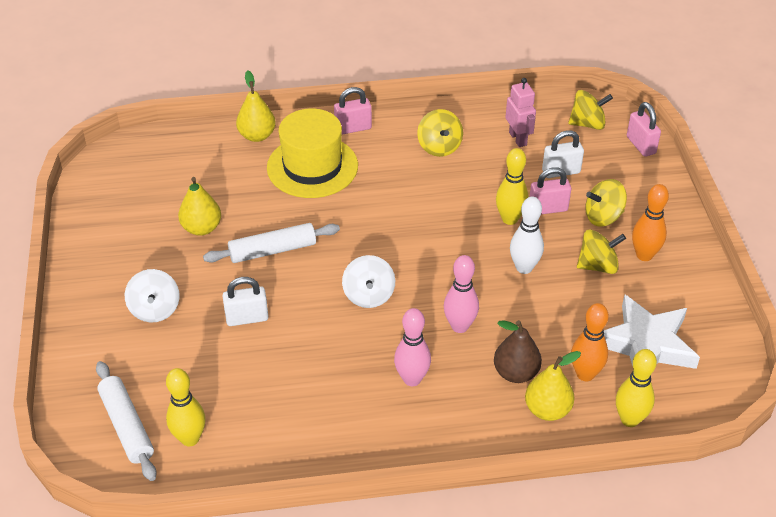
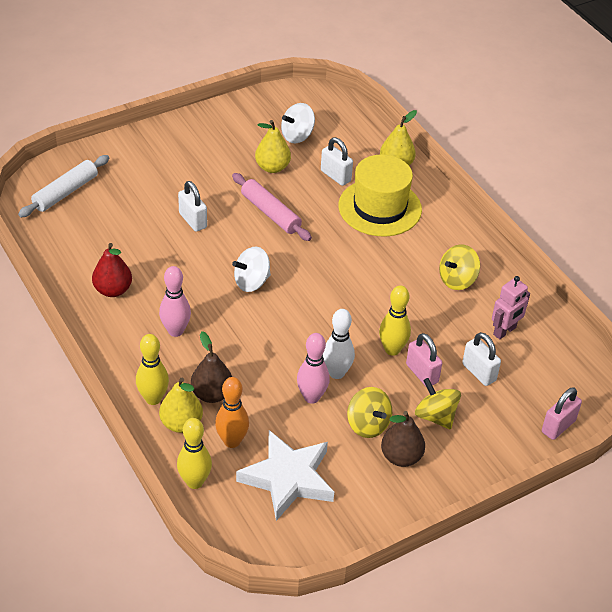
camera: 65 degrees right, 0 degrees up
(155, 309) = (177, 170): white spinning top -> white spinning top (297, 136)
(190, 438) = (67, 226): yellow bowling pin -> yellow bowling pin (153, 398)
(246, 184) = (335, 176): none -> white padlock
(273, 250) = (270, 213): white rolling pin -> pink rolling pin
(321, 420) = (113, 290): none -> red pear
(353, 128) = (444, 218): pink padlock -> none
(459, 326) = (246, 346): pink bowling pin -> pink bowling pin (311, 397)
(587, 124) = (562, 378): yellow spinning top -> none
(644, 255) = (401, 457): orange bowling pin -> brown pear

